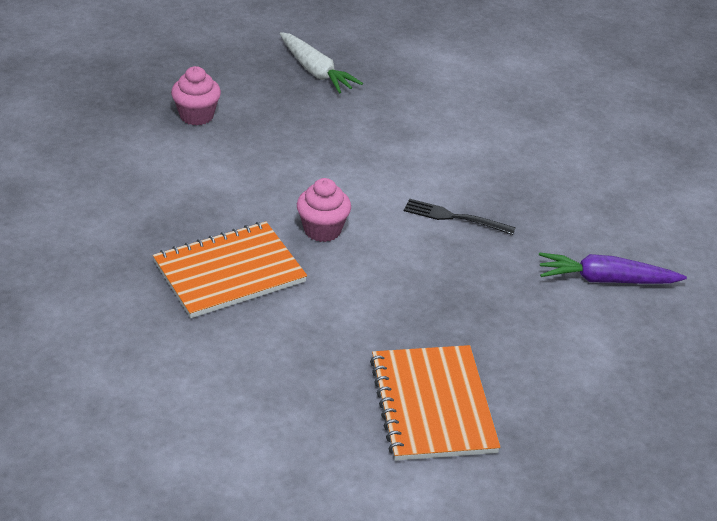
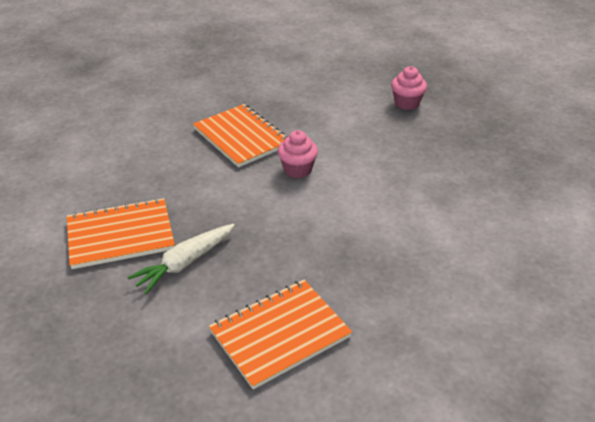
camera: 85 degrees right, 0 degrees up
(315, 71) = (501, 146): white carrot -> white carrot (185, 263)
(454, 217) = (337, 234): black fork -> none
(606, 280) = (280, 334): purple carrot -> orange notebook

